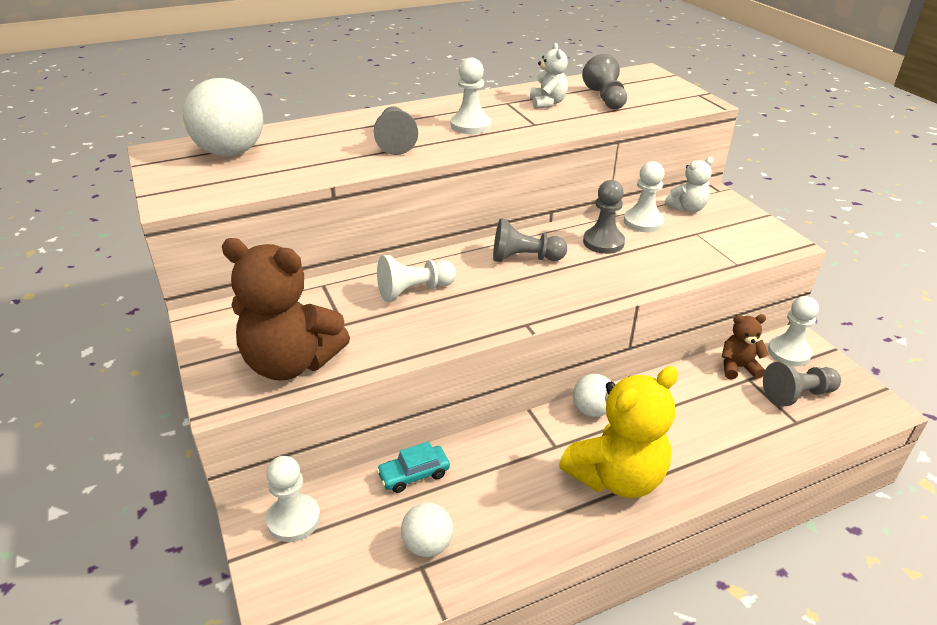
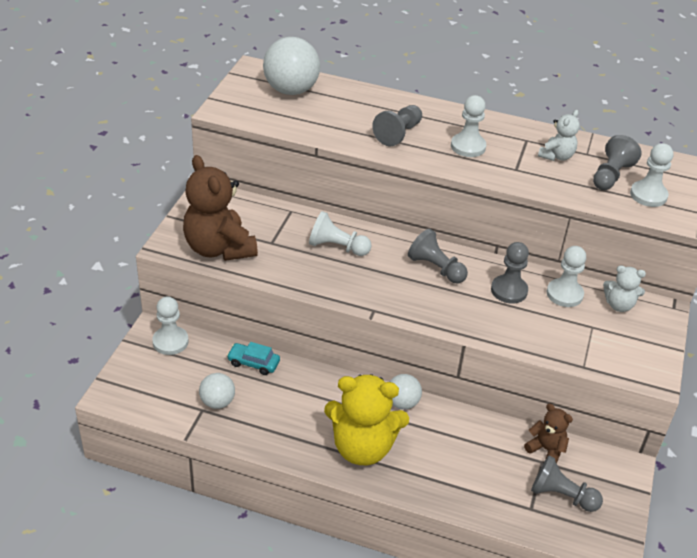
camera: 40 degrees right, 5 degrees up
(788, 352) = (604, 468): white pawn -> white pawn (648, 195)

